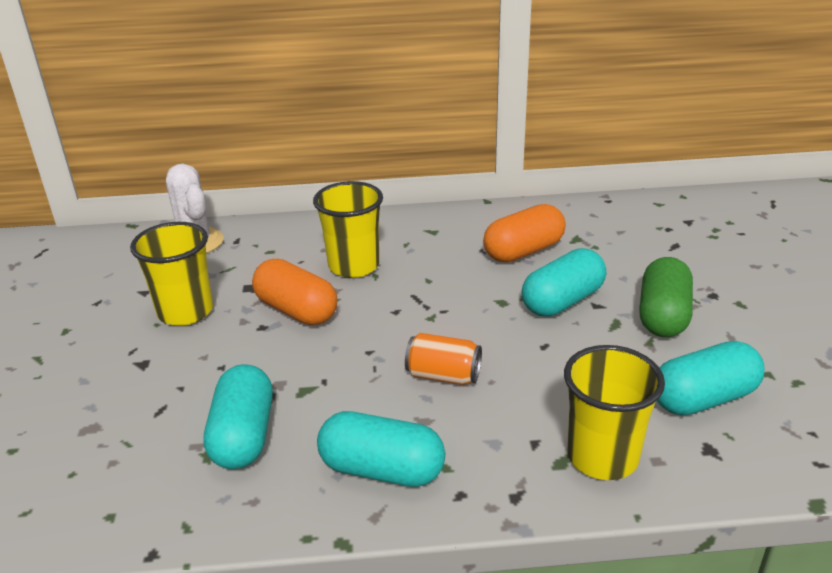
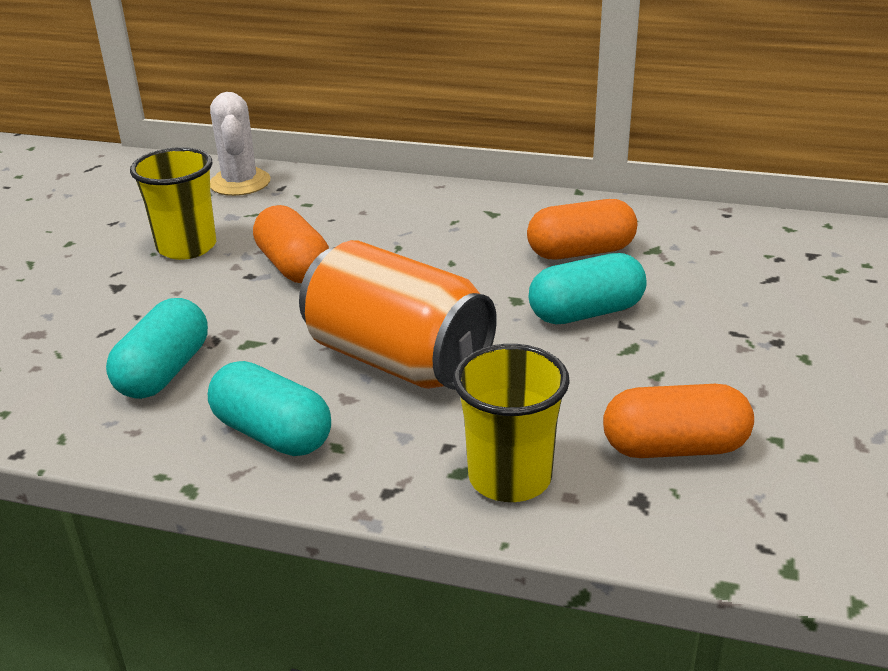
camera: 20 degrees right, 0 degrees up
(354, 266) = (382, 234): yellow cup -> none
(443, 376) = (398, 360): orange can -> orange can, size x2.18
(663, 316) = (695, 351): green capsule -> none
(703, 398) = (674, 447): turquoise capsule -> orange capsule

